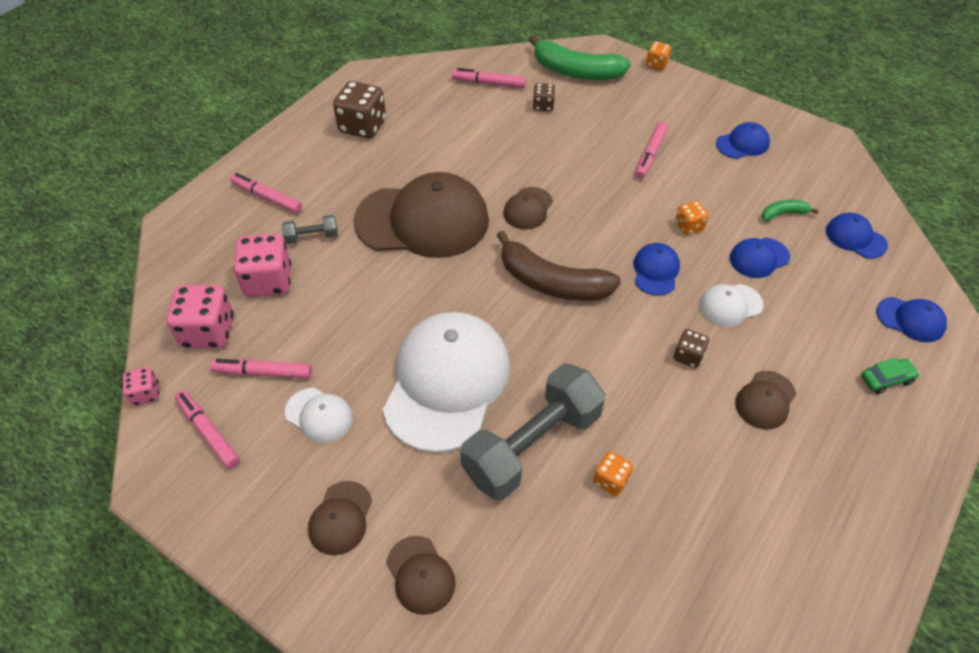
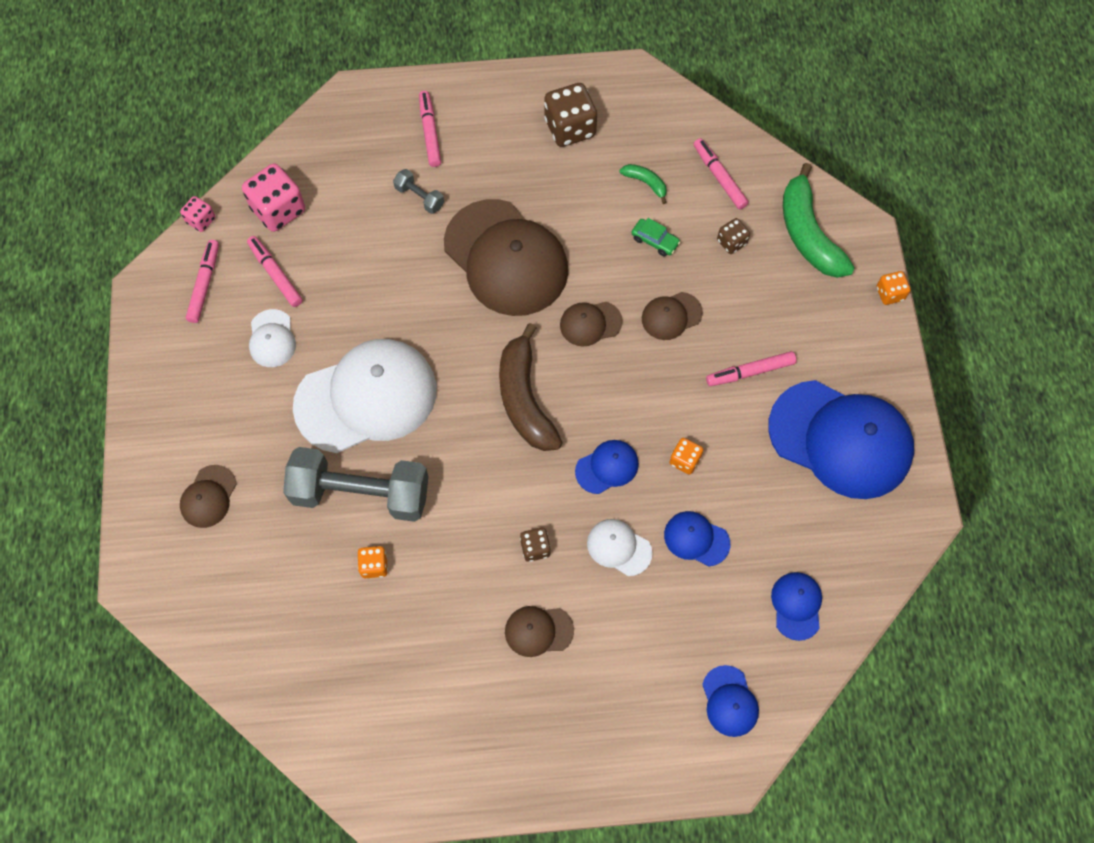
camera: 50 degrees right, 15 degrees up
(268, 281) = (353, 206): pink dice -> none
(340, 518) = (209, 417): brown cap -> brown cap (671, 316)
(742, 144) = (841, 439): blue cap -> blue cap, size x2.25
(783, 213) = (773, 528): green banana -> green banana (645, 183)
(886, 379) = (640, 713): green car -> green car (655, 241)

